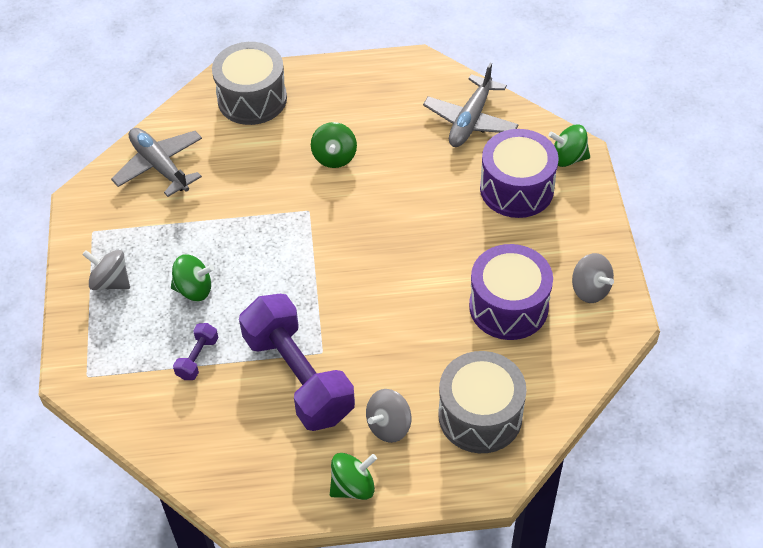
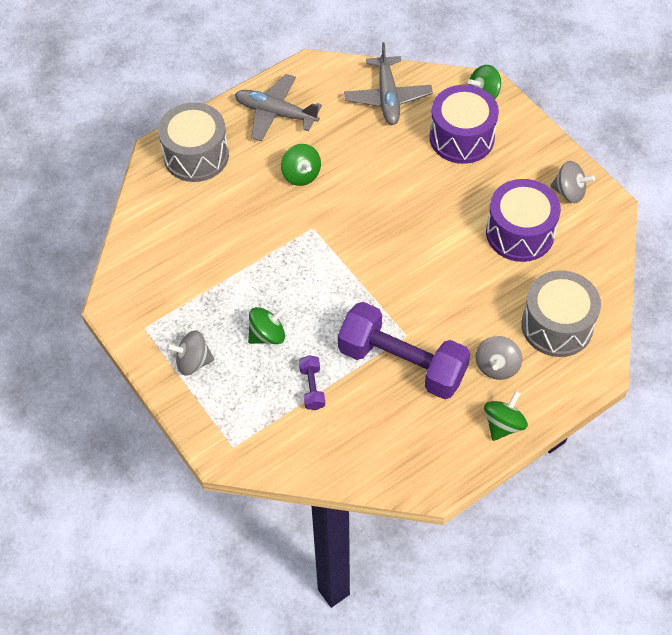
camera: 30 degrees left, 5 degrees up
(160, 166) = (160, 247): grey plane -> grey plane (276, 113)

